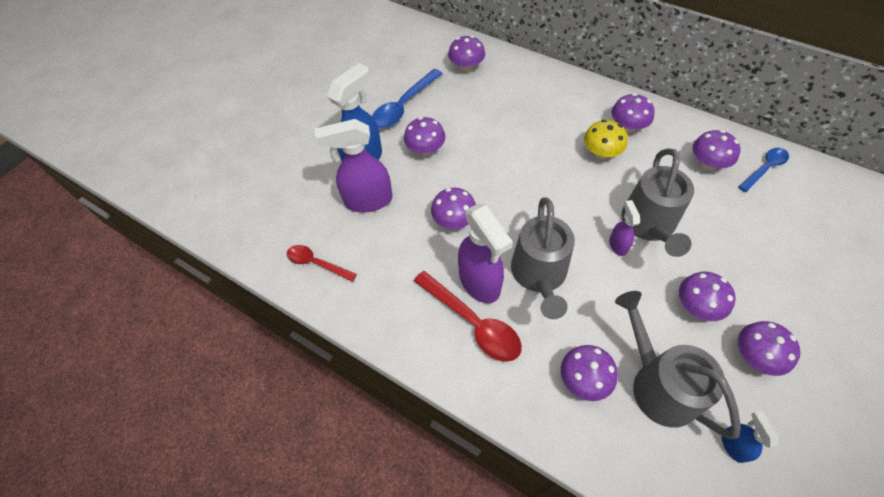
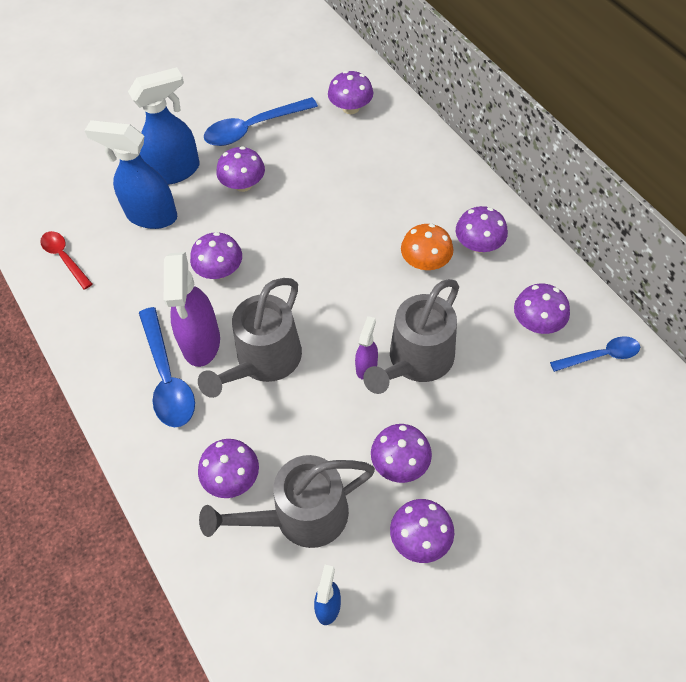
camera: 25 degrees right, 0 degrees up
(368, 201) = (151, 216): purple spray bottle -> blue spray bottle
(473, 323) = (167, 378): red spoon -> blue spoon
(601, 153) = (425, 262): yellow mushroom -> orange mushroom
(658, 384) = (300, 516): grey watering can -> grey watering can turned 105 degrees counterclockwise

